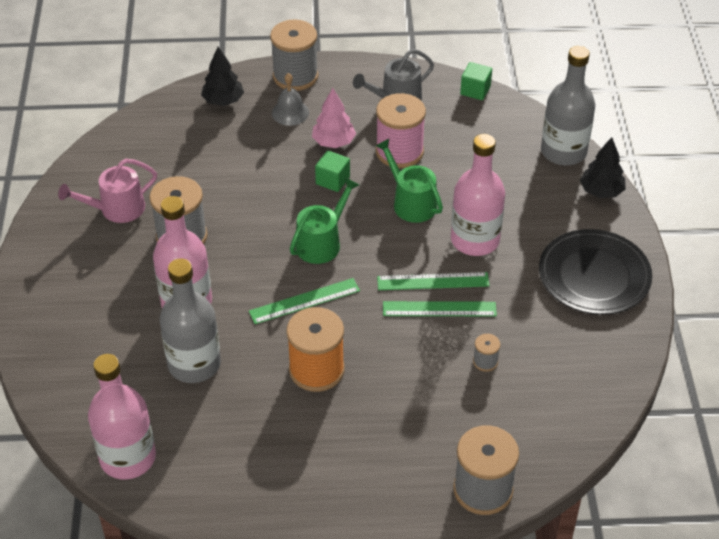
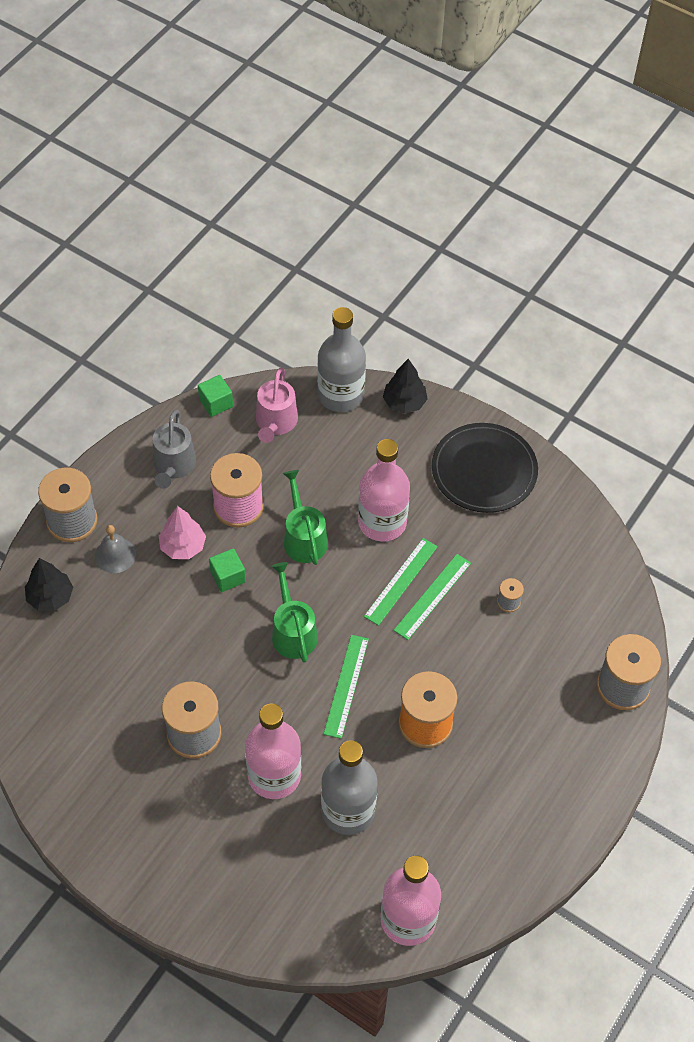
camera: 55 degrees left, 10 degrees up
(117, 209) = (114, 766): pink watering can -> pink watering can (275, 422)
(411, 203) = (304, 538): green watering can -> green watering can turned 75 degrees clockwise

